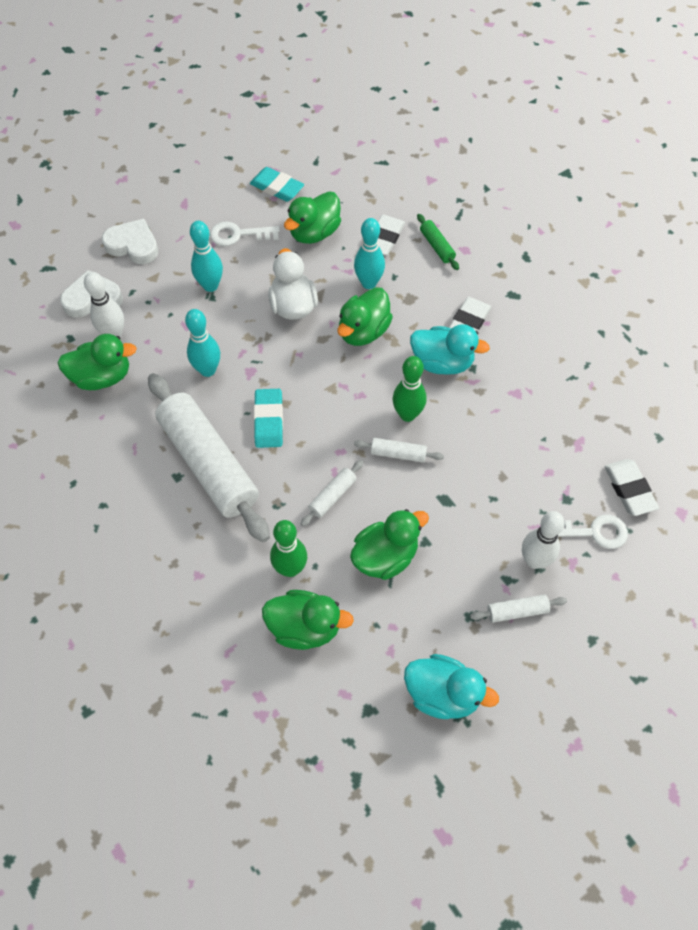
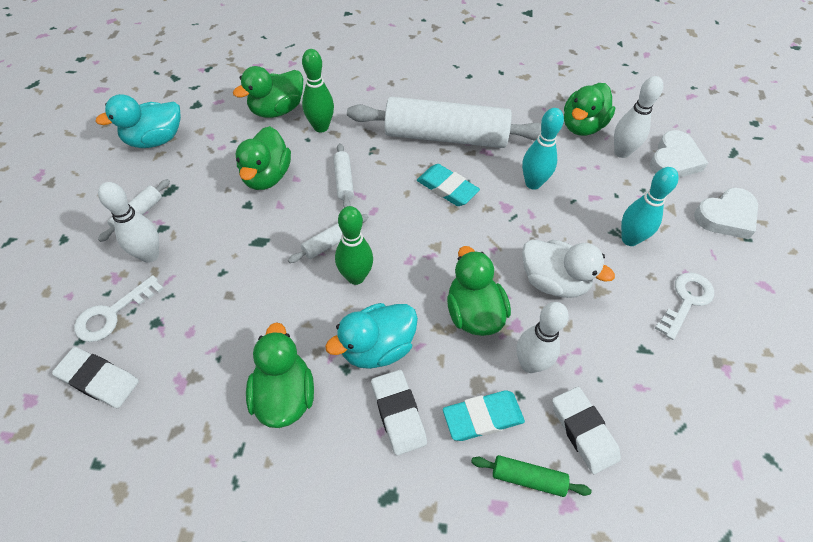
camera: 130 degrees right, 5 degrees down
(277, 187) = (743, 383): turquoise eraser -> turquoise eraser (482, 417)
(314, 233) = (642, 368): green duck -> green duck (284, 395)
(369, 283) = (530, 364): turquoise bowling pin -> white bowling pin

